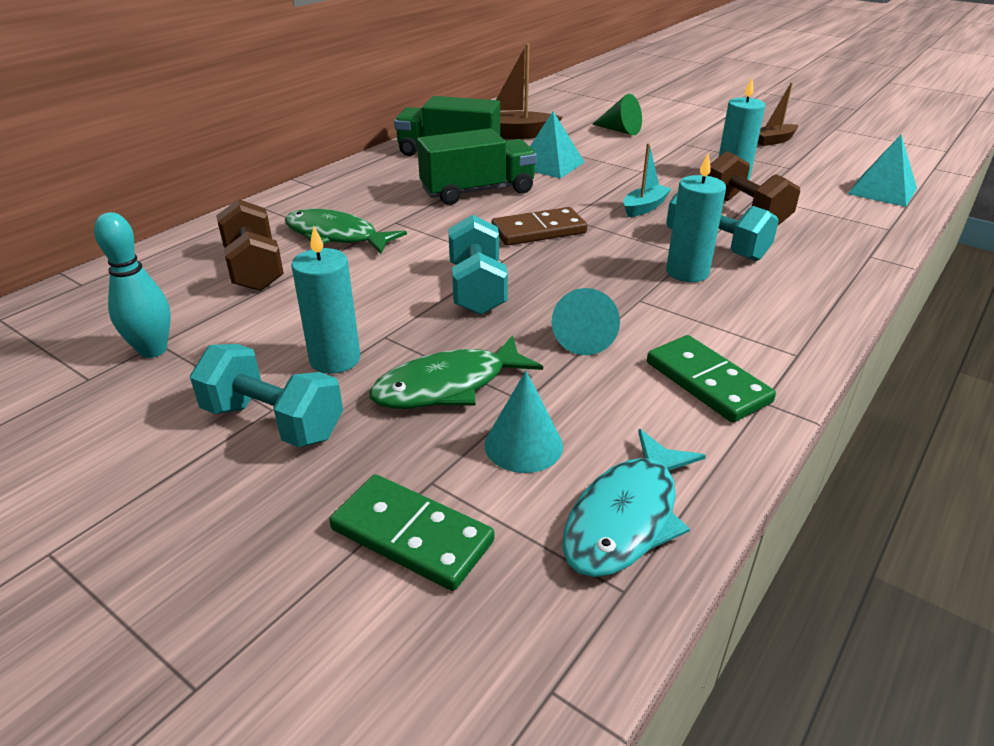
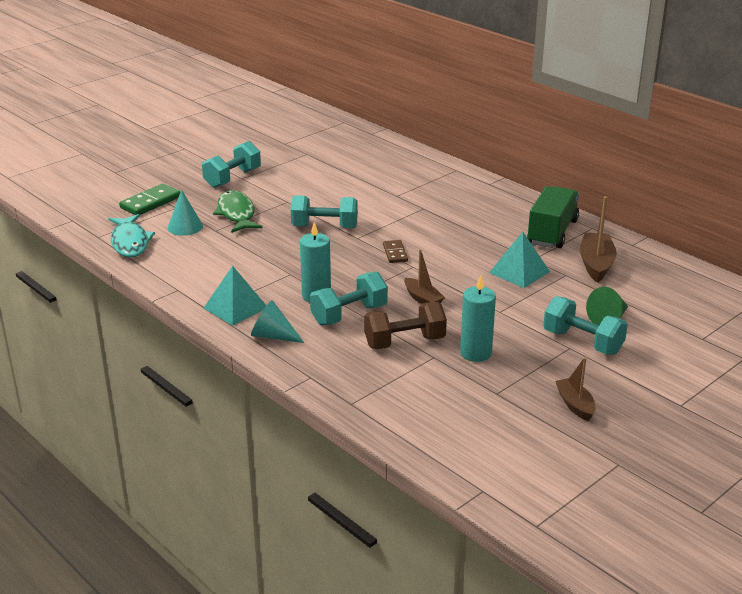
camera: 100 degrees right, 5 degrees down
(153, 350) = (301, 153): turquoise bowling pin -> none
(254, 269) = (372, 170): brown dumbbell -> none
(335, 359) = (272, 190): turquoise candle -> none
(336, 236) = (407, 190): green fish -> none
(478, 191) = (468, 238): green truck -> none
(538, 230) = (395, 253): brown domino -> brown domino, size x0.62
(584, 337) = (259, 251): turquoise cone -> turquoise cone (273, 336)
(626, 517) = (130, 242): turquoise fish -> turquoise fish turned 150 degrees counterclockwise
(644, 207) = (422, 299): turquoise boat -> brown boat
(670, 139) = (582, 342): none -> turquoise dumbbell
(707, 382) = (201, 278): green domino -> none
(882, 191) = (429, 429): turquoise pyramid -> turquoise pyramid (235, 307)

